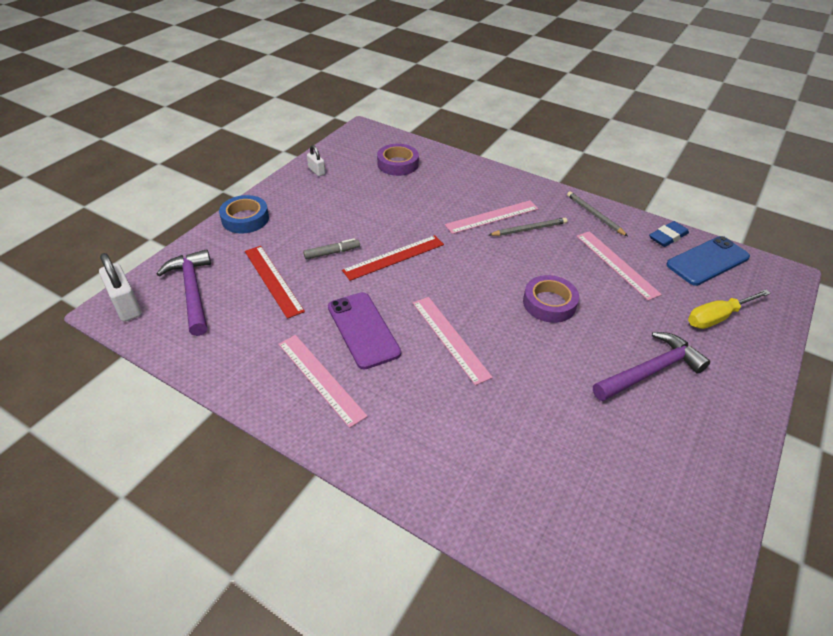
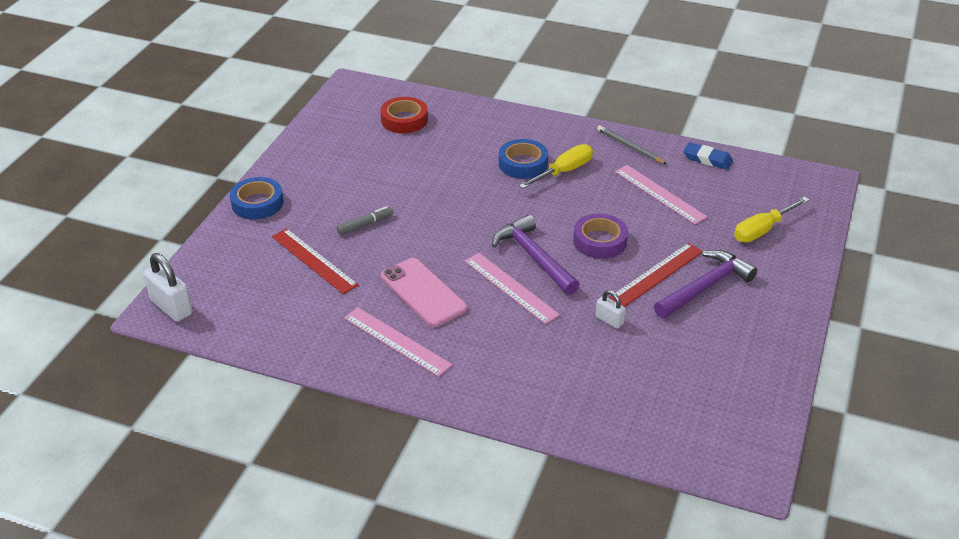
camera: 10 degrees left, 5 degrees down
(192, 291) = (234, 283): purple hammer -> purple hammer (534, 257)
(316, 171) = (316, 140): white padlock -> white padlock (609, 320)
(363, 330) = (423, 293): purple phone -> pink phone
(394, 257) = (432, 220): red ruler -> red ruler (657, 274)
(398, 164) = (404, 120): purple tape -> red tape
(492, 217) = (523, 164): pink ruler -> blue tape
(529, 229) = (564, 171): grey pencil -> yellow screwdriver
(668, 237) = (707, 159): blue eraser -> blue eraser turned 75 degrees clockwise
(707, 261) = (749, 178): blue phone -> none

